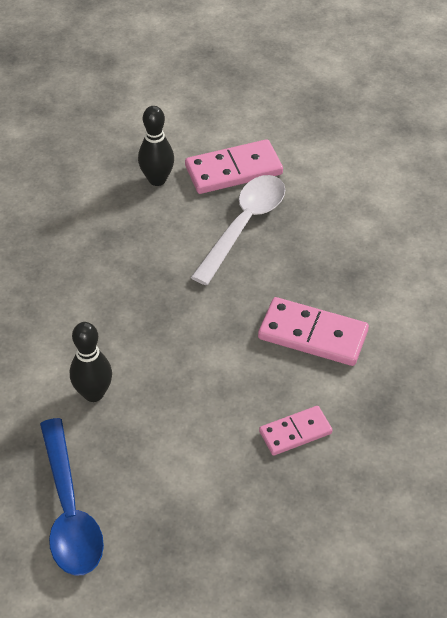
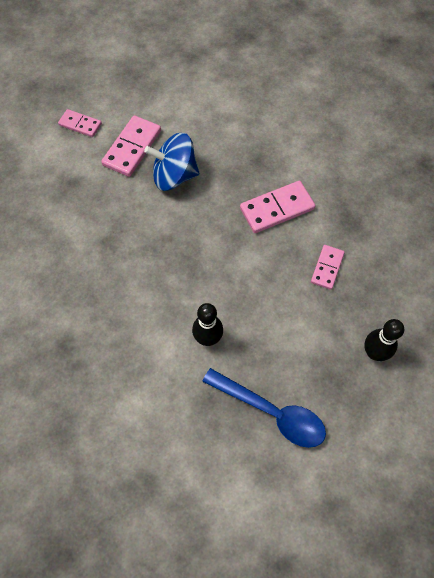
camera: 45 degrees left, 15 degrees up
(157, 179) = (96, 186): black bowling pin -> black bowling pin (374, 352)
(209, 115) = (80, 124): none -> pink domino
(244, 225) = (174, 176): white spoon -> blue spinning top

